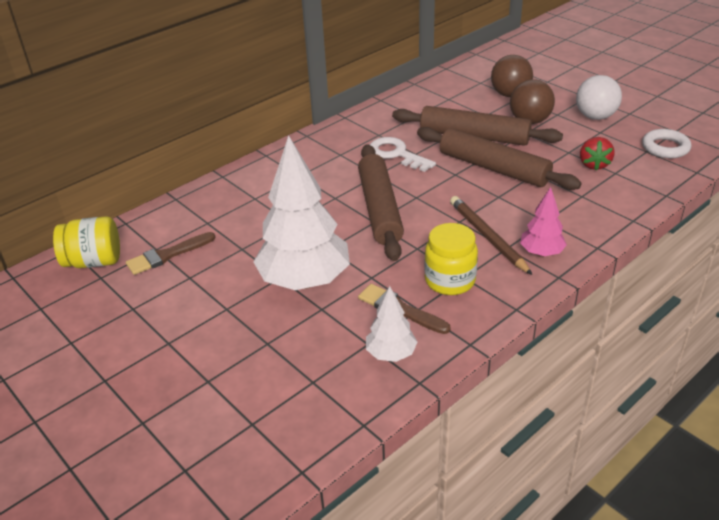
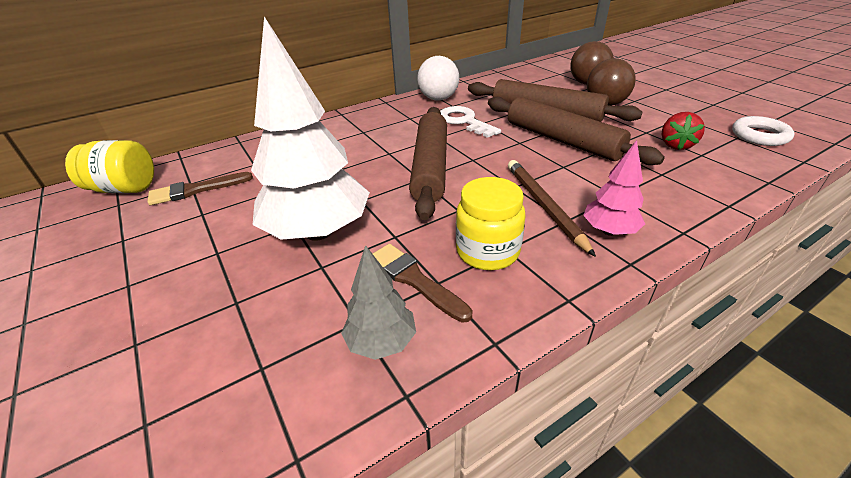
camera: 10 degrees right, 0 degrees up
(391, 354) = (381, 342): white tree -> grey tree
(595, 116) = (675, 104): white ball -> white ball (438, 99)

